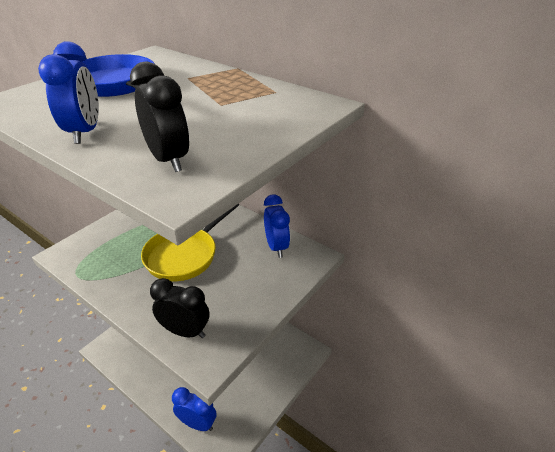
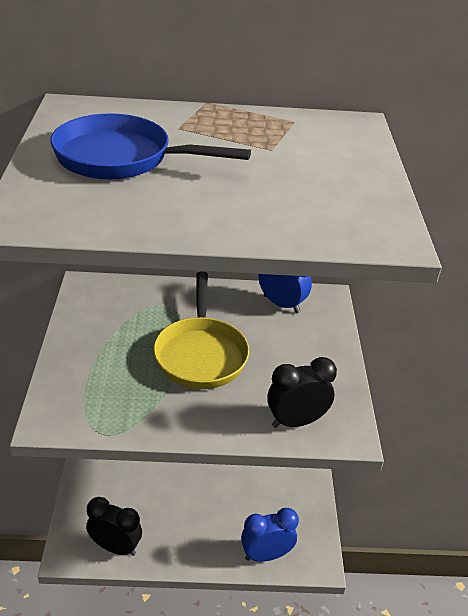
camera: 40 degrees left, 0 degrees up
(85, 132) = (205, 219): blue clock -> none
(168, 160) = (334, 217): black clock -> black clock (115, 547)

